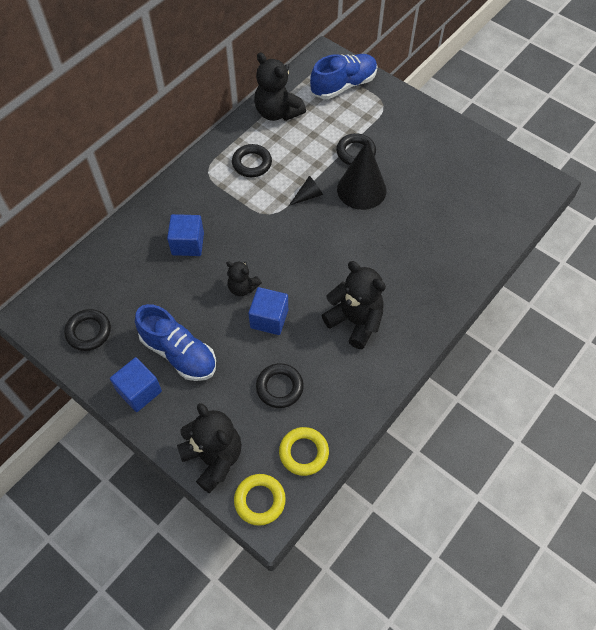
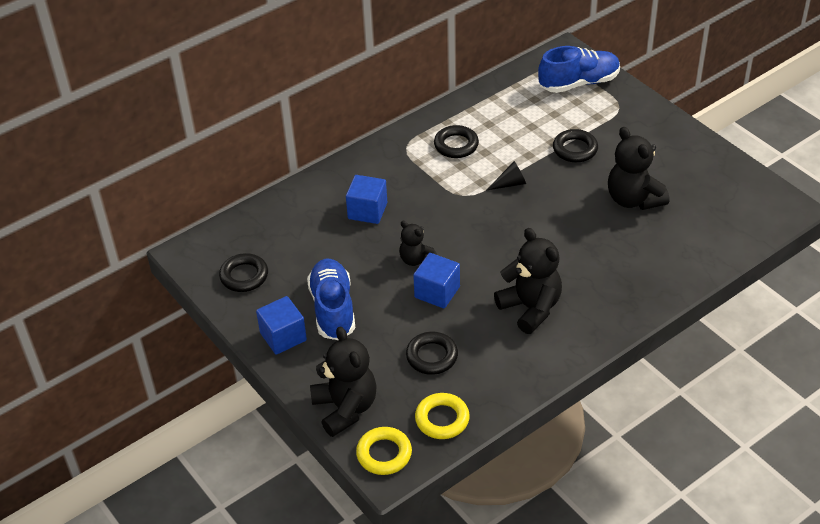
camera: 15 degrees right, 15 degrees down
(179, 353) = (333, 309): blue shoe -> blue shoe turned 150 degrees counterclockwise
(277, 112) = (497, 100): black teddy bear -> black teddy bear (633, 199)
(361, 189) = (572, 185): black cone -> none

